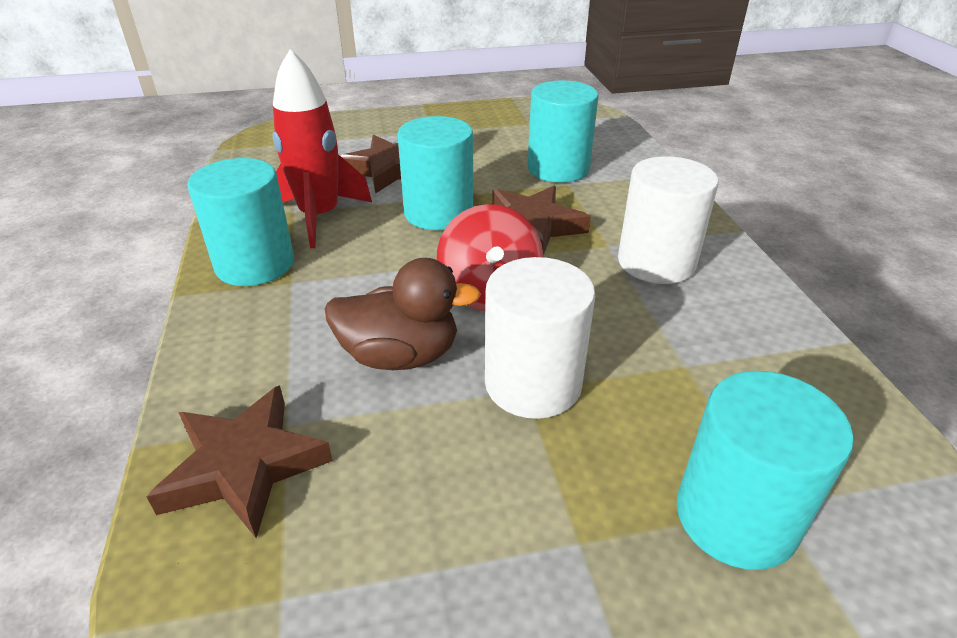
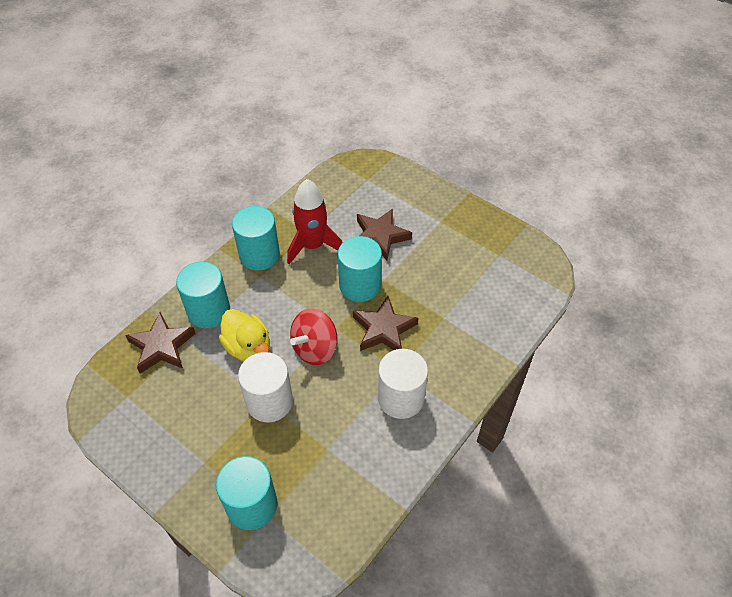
camera: 50 degrees right, 15 degrees up
(400, 355) = (248, 347): brown duck -> yellow duck
(558, 169) = (456, 303): turquoise cylinder -> turquoise cylinder (209, 311)

